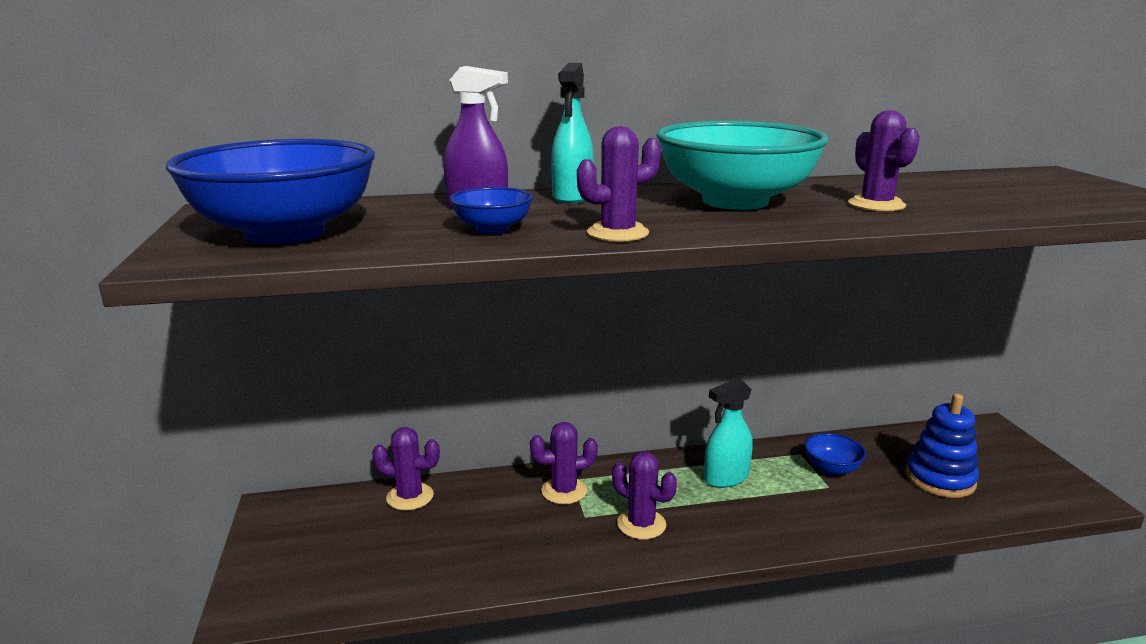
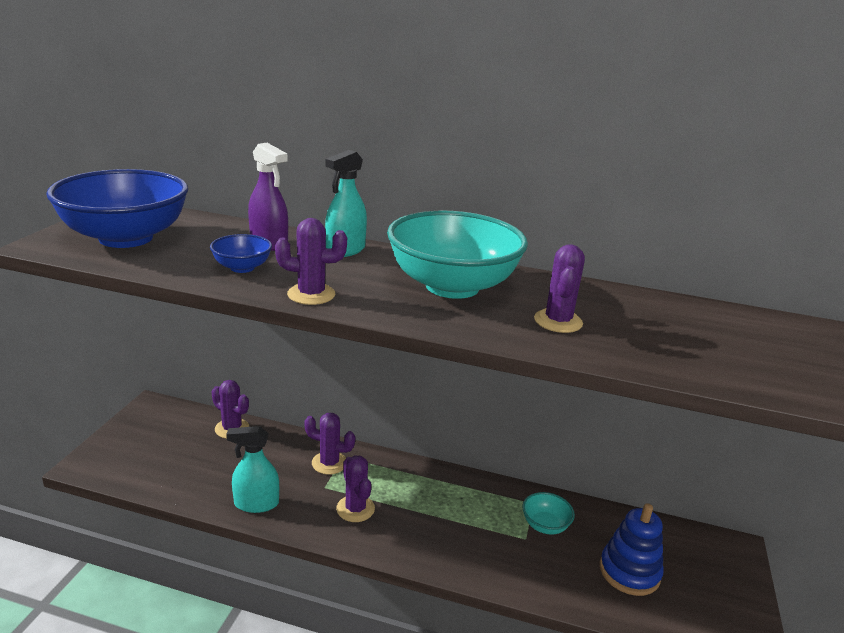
camera: 25 degrees right, 5 degrees up
(726, 478) = (452, 499): turquoise spray bottle -> turquoise spray bottle (256, 503)
(832, 468) = (545, 525): blue bowl -> turquoise bowl

